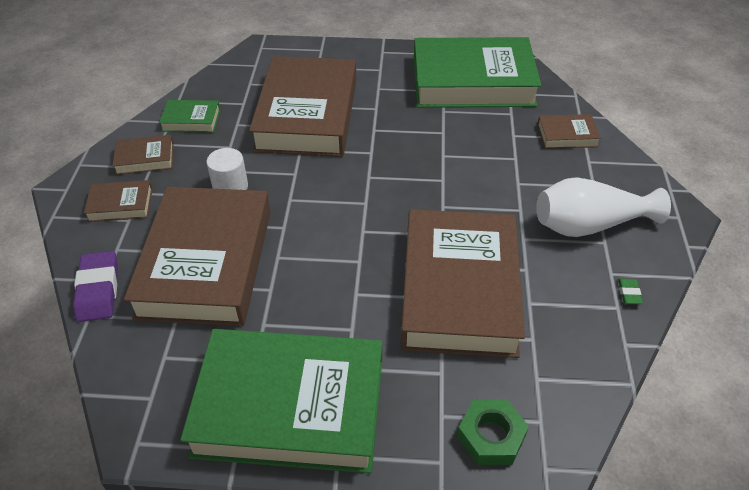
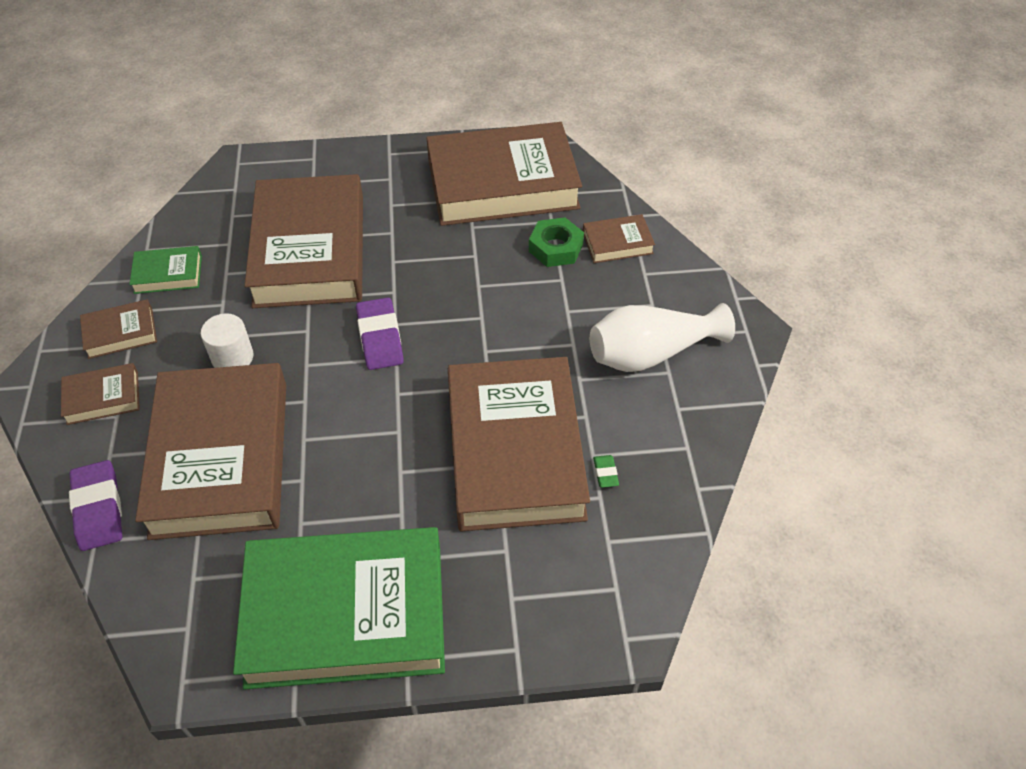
camera: 10 degrees left, 5 degrees up
(354, 186) = (380, 338): none -> purple eraser
(473, 82) = (502, 183): green book -> brown book
(491, 436) = (566, 613): green nut -> green nut (555, 248)
(629, 293) = (698, 429): green eraser -> green eraser (605, 473)

